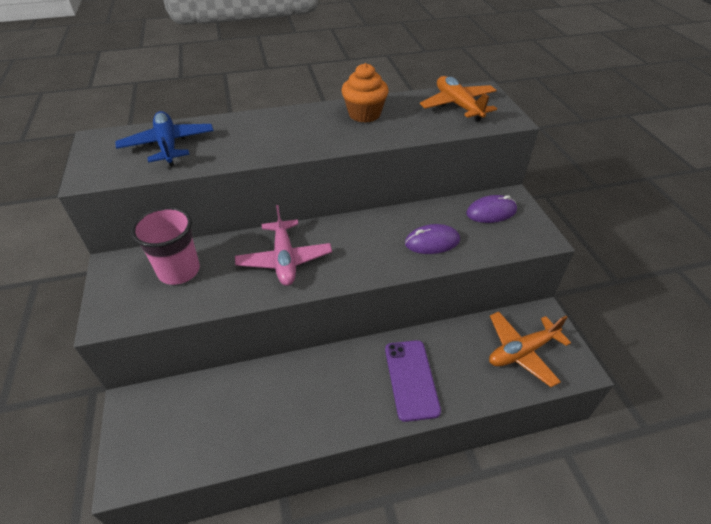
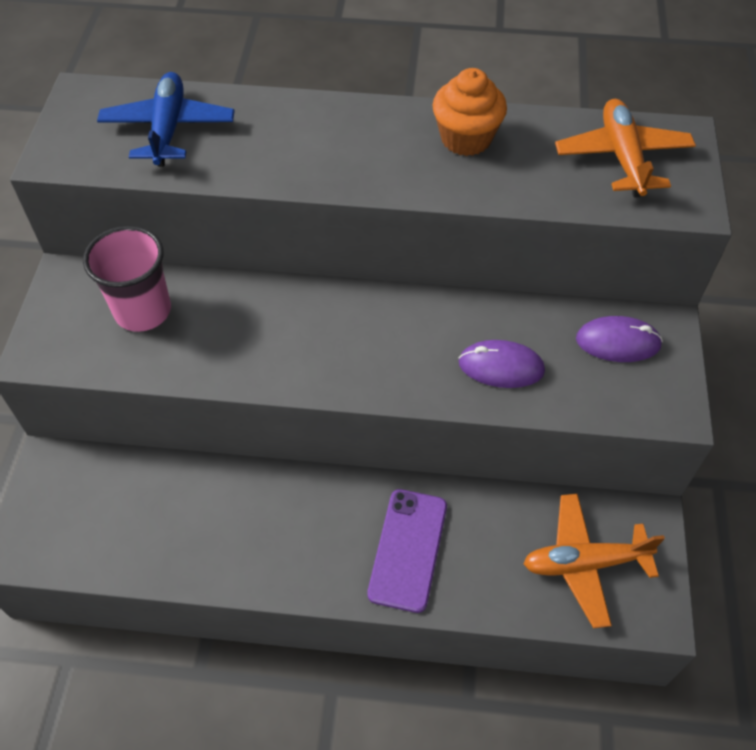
camera: 20 degrees right, 10 degrees up
(284, 259) = (283, 334): pink plane -> none

